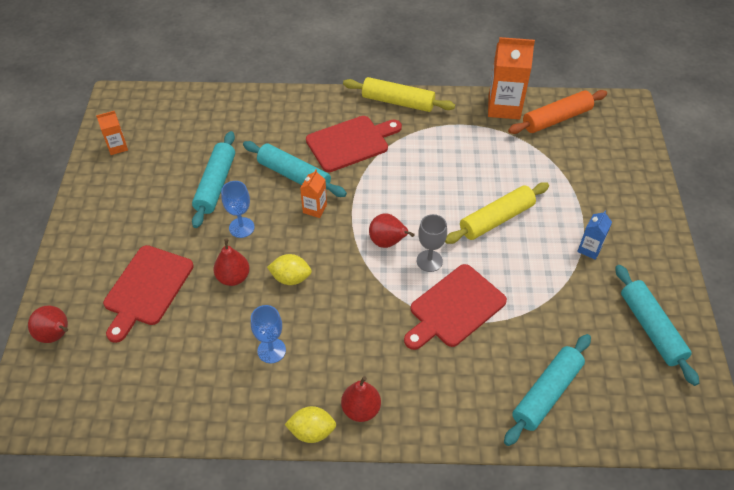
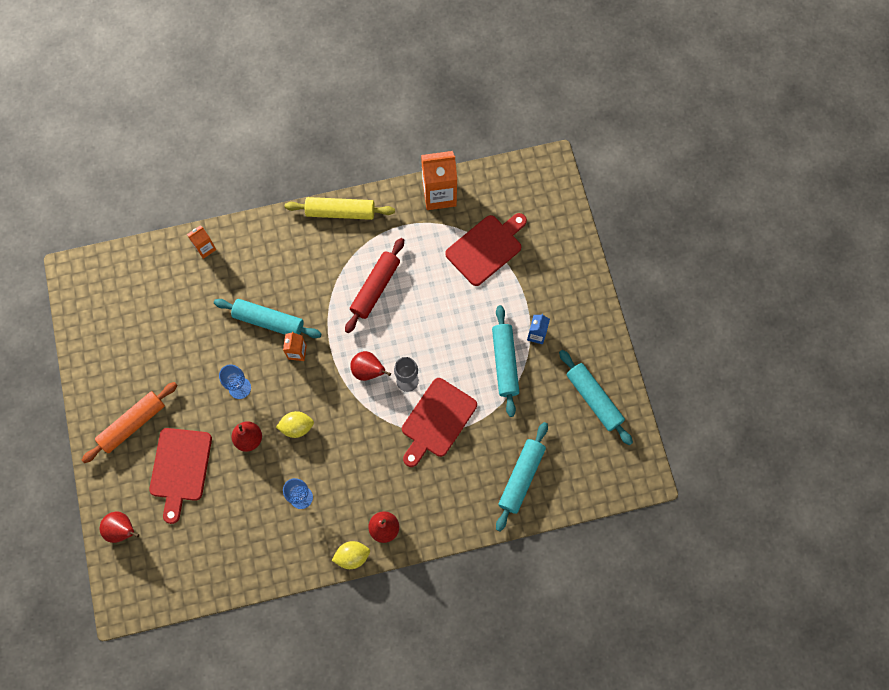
camera: 15 degrees left, 20 degrees up
(117, 147) = (97, 329): orange carton -> orange carton (205, 248)
(216, 184) = (202, 348): turquoise rolling pin -> turquoise rolling pin (505, 363)
(351, 142) = (309, 271): red cutting board -> red cutting board (486, 248)
(416, 170) = (375, 288): none -> red rolling pin
(496, 219) = (455, 324): yellow rolling pin -> none
(556, 119) = (489, 197): orange rolling pin -> orange rolling pin (133, 424)

